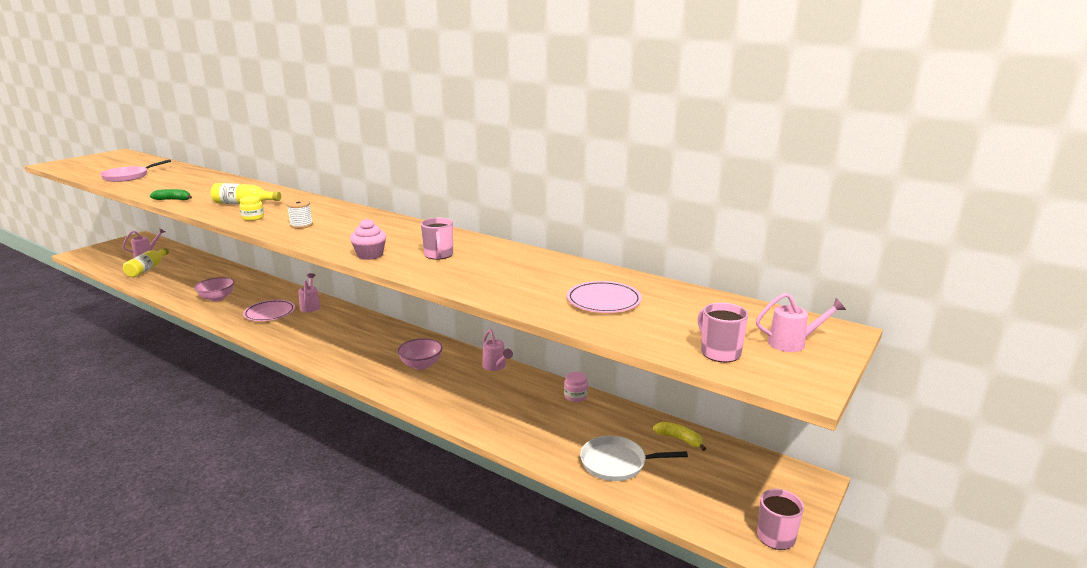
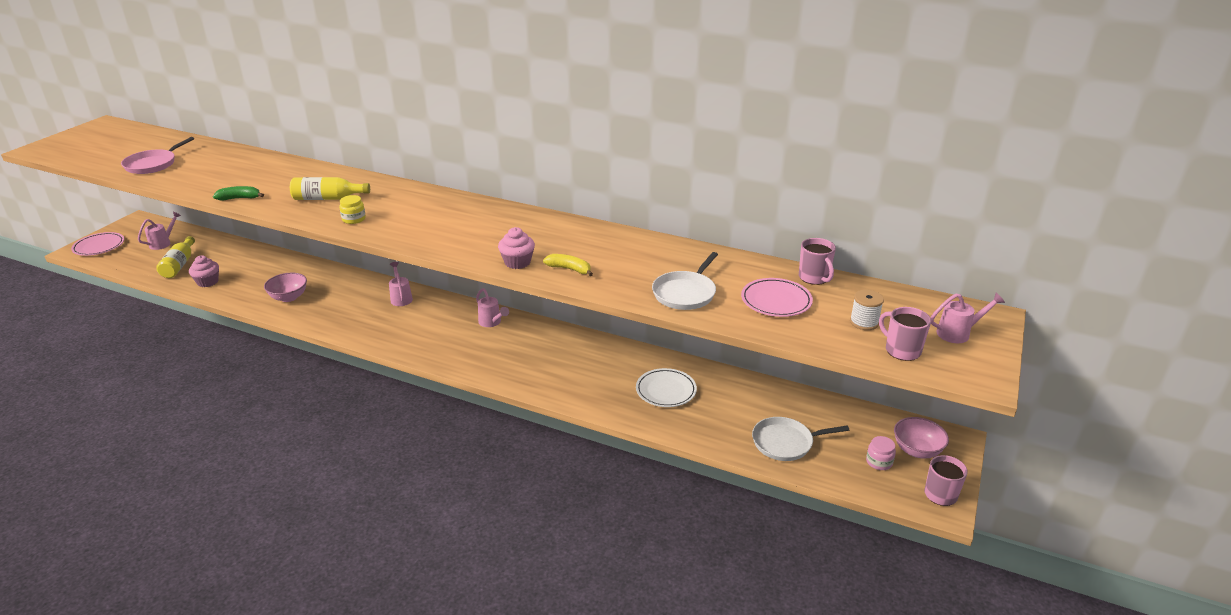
camera: 10 degrees left, 10 degrees up
(160, 282) = (207, 282): none -> pink cupcake
(270, 313) = (360, 311): pink plate -> pink plate (99, 246)
(301, 225) = (415, 226): white spool -> white spool (864, 322)
(421, 365) = (556, 358): pink bowl -> pink bowl (916, 450)
(439, 255) = (587, 256): pink mug -> pink mug (814, 278)
(496, 367) = (632, 353): pink watering can -> pink watering can (492, 323)
(513, 402) = (666, 390): none -> white plate
(514, 288) = (685, 293): none -> white pan
(575, 396) = (722, 377): pink jar -> pink jar (879, 462)
(679, 439) = (832, 412): yellow banana -> yellow banana (569, 269)

